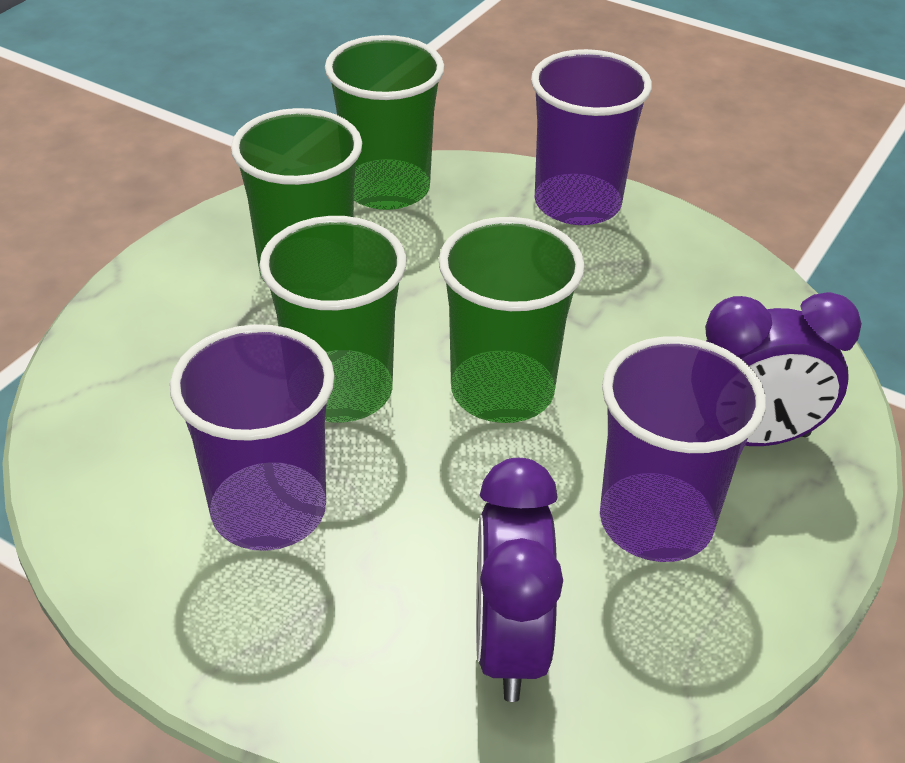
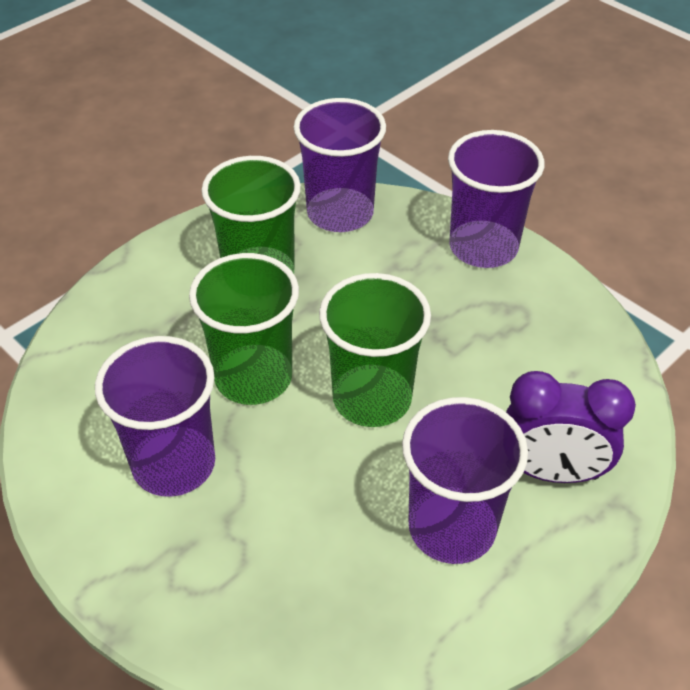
camera: 15 degrees right, 5 degrees up
(386, 188) = (340, 213): green cup -> purple cup
(509, 645) = (309, 604): purple clock -> none

